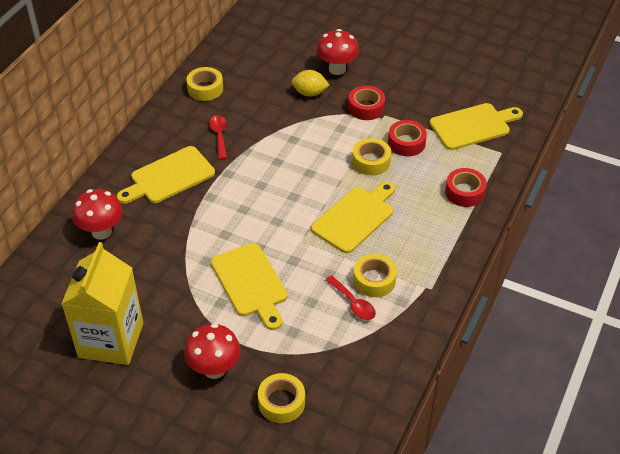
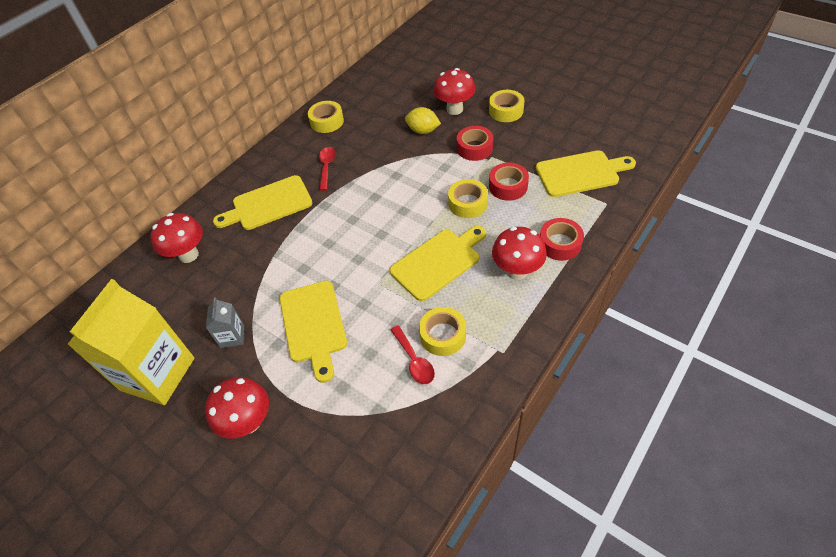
camera: 15 degrees right, 5 degrees up
(174, 301) = (232, 336): none -> grey carton
(281, 402) = (307, 474): yellow tape -> yellow tape (506, 111)
(430, 219) = (517, 271): none -> red mushroom

